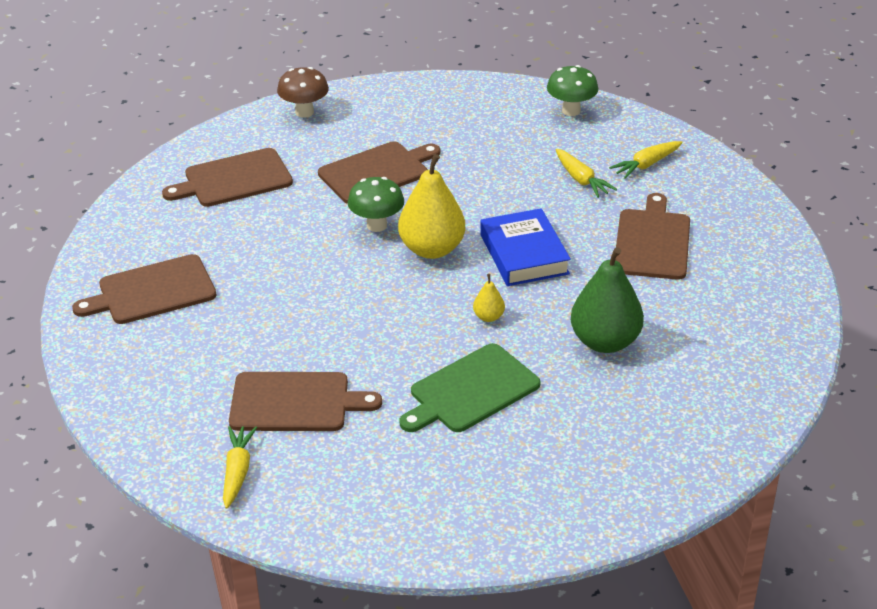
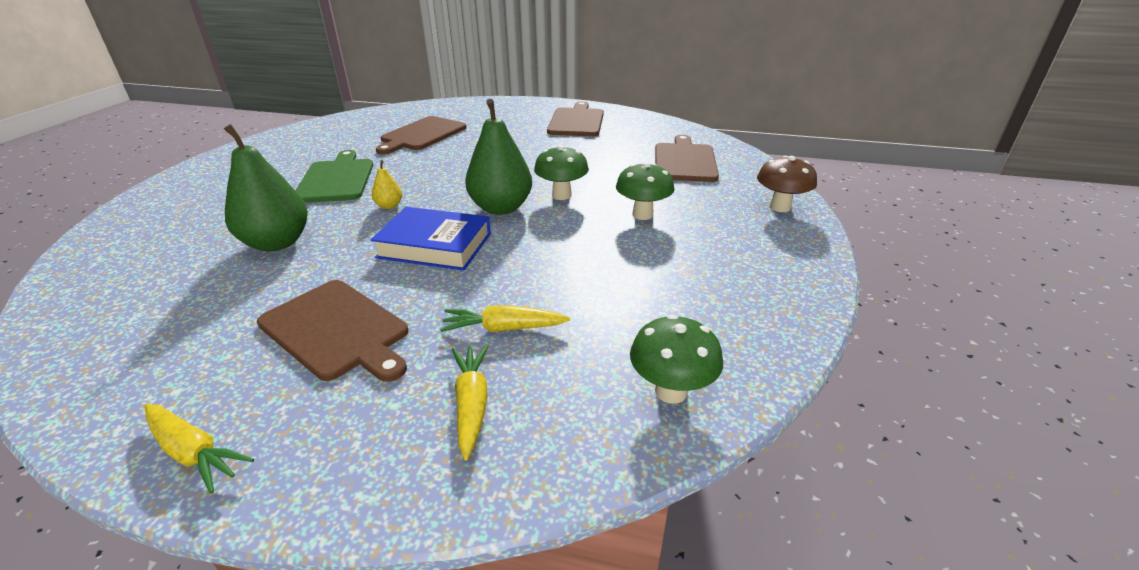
camera: 120 degrees right, 5 degrees down
(237, 472) = (399, 116): yellow carrot -> yellow carrot (193, 452)
(377, 172) = (642, 215): brown cutting board -> green mushroom
(432, 249) = (501, 208): yellow pear -> green pear

